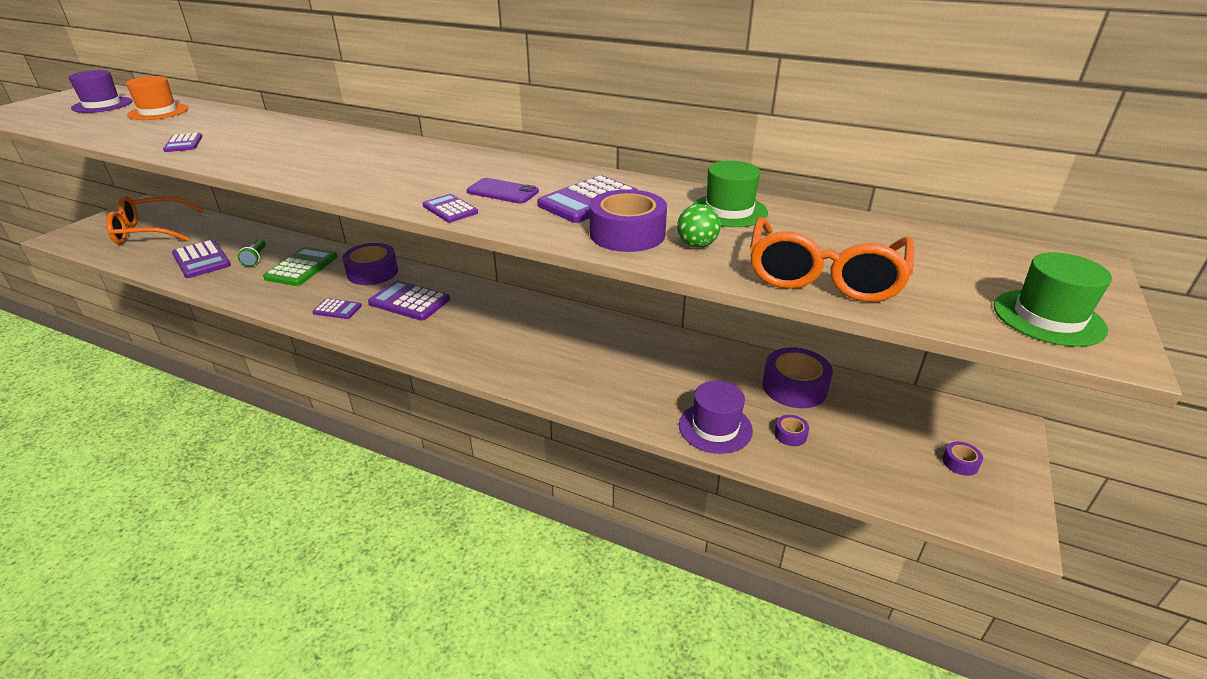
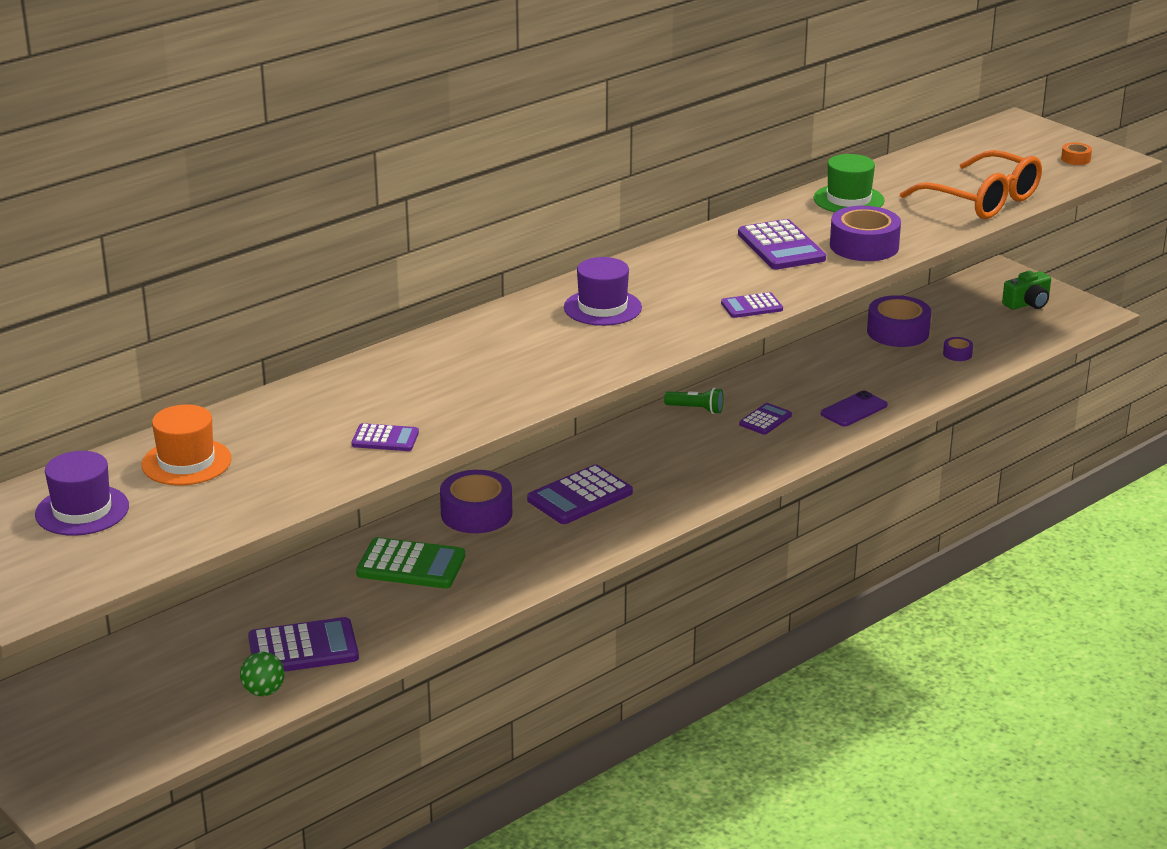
camera: 65 degrees left, 5 degrees down
(151, 231) = (129, 700): orange glasses -> none
(255, 258) = (343, 601): green flashlight -> green flashlight (696, 409)
(302, 267) = (411, 565): green calculator -> green calculator turned 150 degrees clockwise
(337, 309) = (559, 546): purple calculator -> purple calculator (765, 420)
(502, 192) = (726, 278): purple phone -> purple phone (854, 409)
(697, 245) = (904, 226): green ball -> green ball (264, 691)
(715, 427) = (928, 381): purple hat -> purple hat (602, 307)
(960, 463) = (1027, 303): purple tape -> green camera
(1048, 317) = (1075, 159): green hat -> orange tape

